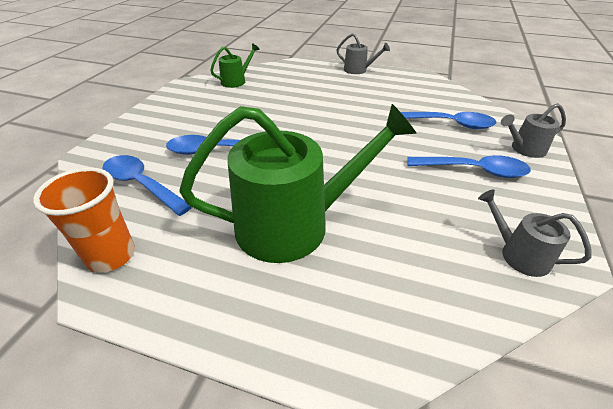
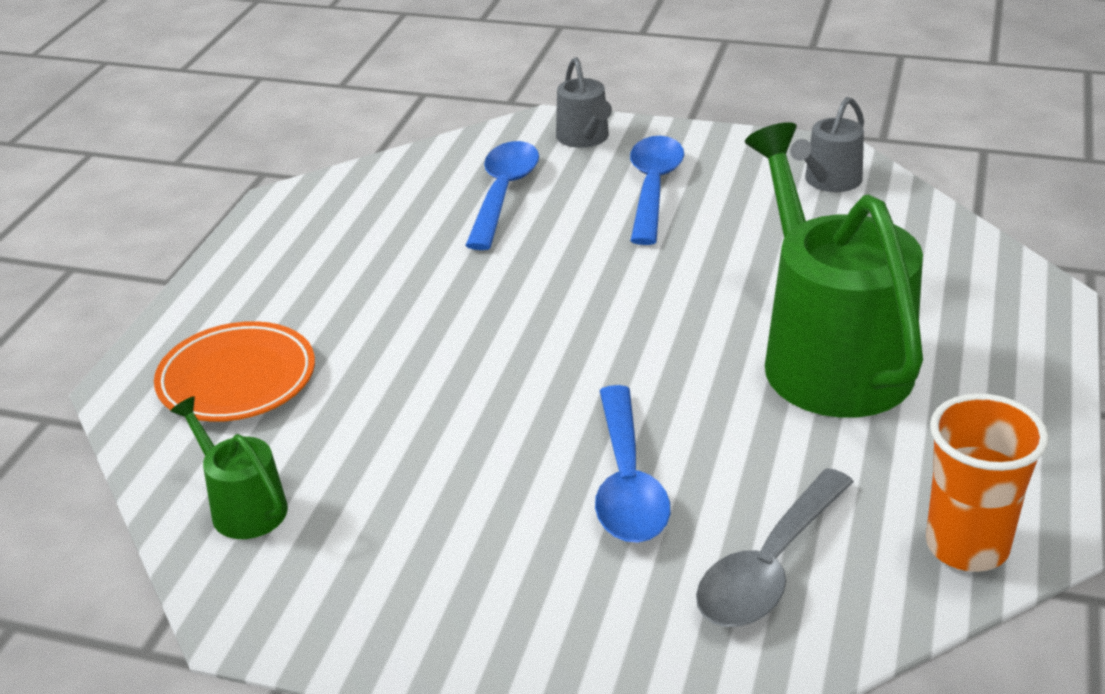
camera: 90 degrees left, 5 degrees down
(141, 184) = (769, 567): blue spoon -> grey spoon
(303, 76) = (237, 379): none -> orange plate
(358, 70) = (217, 291): grey watering can -> none

